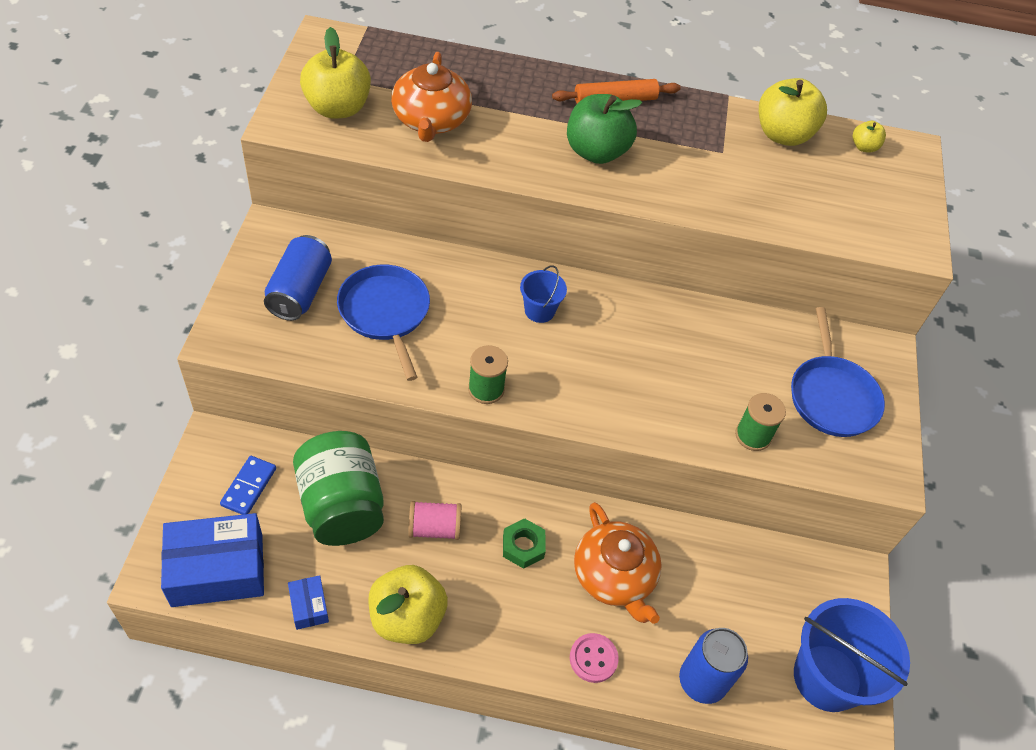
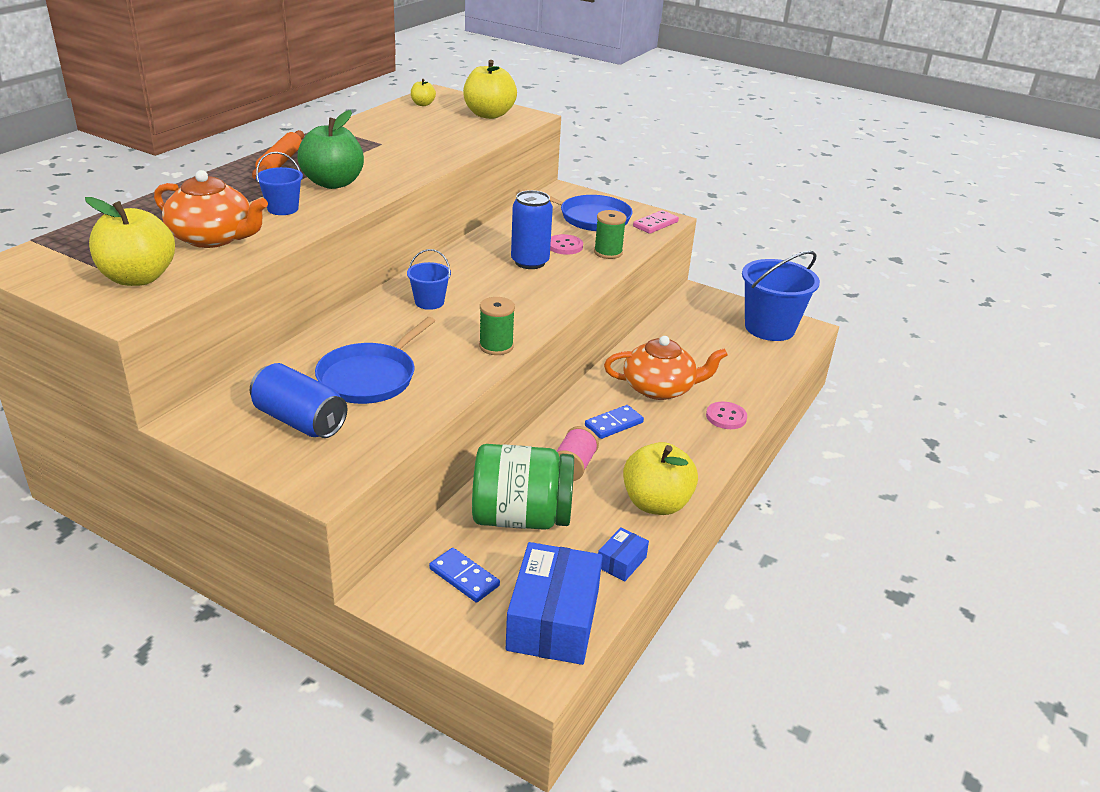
camera: 65 degrees left, 20 degrees down
(309, 606) = (621, 562): blue box -> blue box turned 60 degrees counterclockwise
(385, 313) = (370, 377): blue pan -> blue pan turned 60 degrees counterclockwise
(516, 139) = (283, 209): none -> blue bucket
(523, 546) = (613, 424): green nut -> blue domino
(702, 681) = (758, 375): blue can -> blue can (530, 262)
(738, 389) = (564, 246): none -> pink button
(783, 134) = (384, 122): yellow apple -> yellow apple (489, 115)
(867, 468) = (655, 224): none -> pink domino

